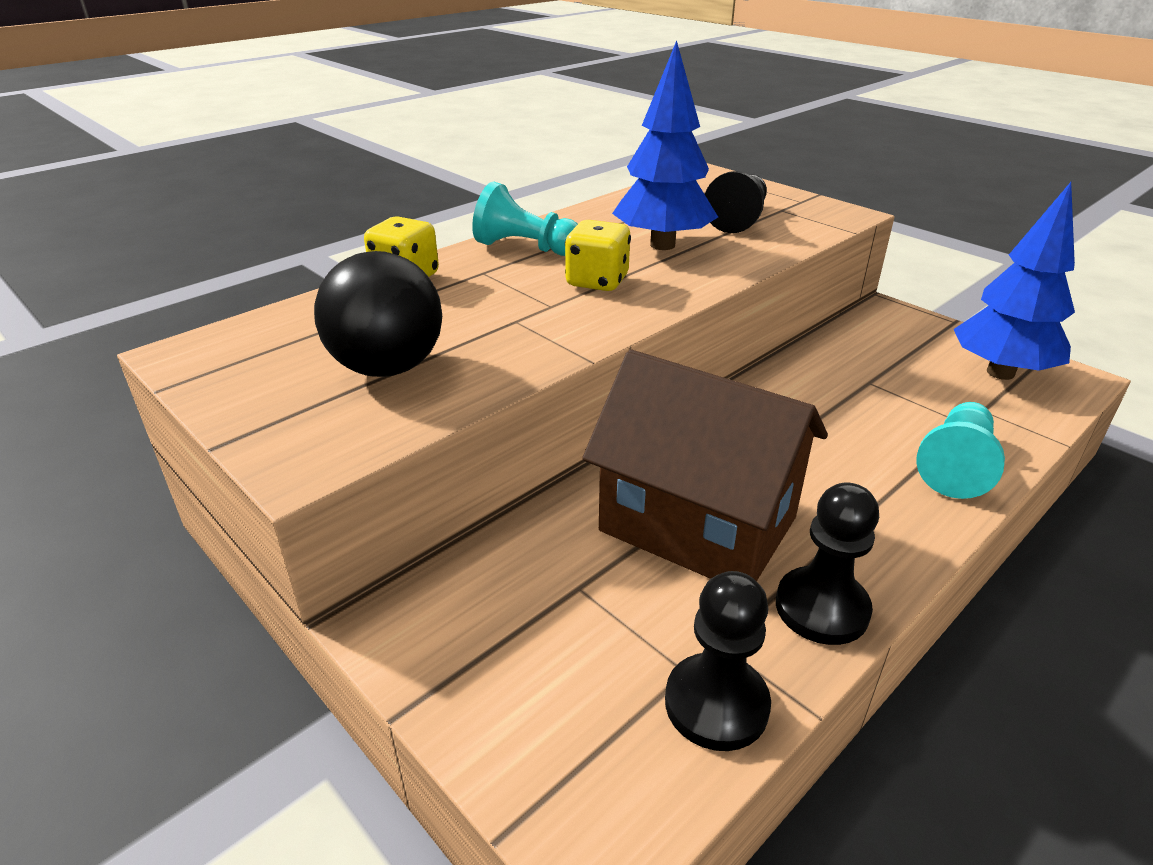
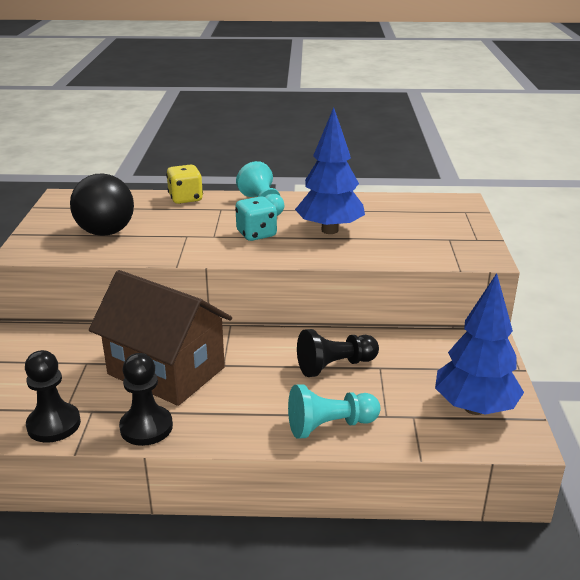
camera: 45 degrees right, 5 degrees down
(597, 281) = (256, 234): yellow dice -> turquoise dice
(698, 524) = (166, 371): brown house -> brown house turned 45 degrees counterclockwise
(738, 219) = (406, 234): black pawn -> black pawn (335, 366)

